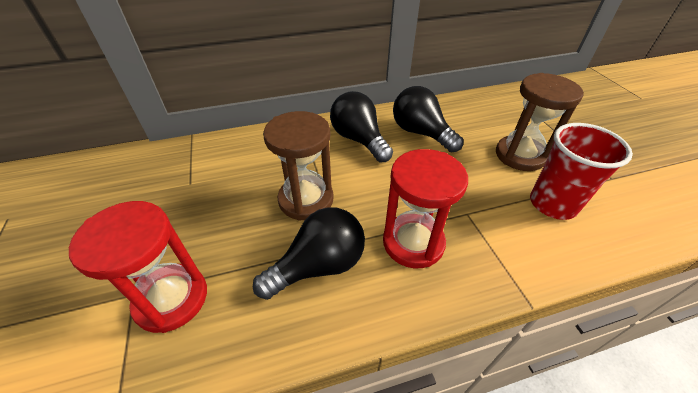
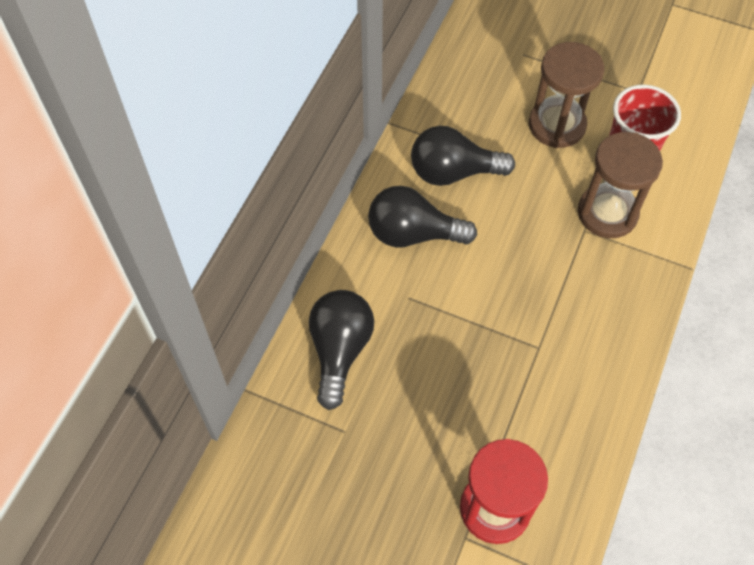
camera: 50 degrees left, 15 degrees up
(306, 200) = (462, 340): brown hourglass -> brown hourglass (607, 213)
(319, 266) = (548, 380): black light bulb -> black light bulb (340, 350)
(413, 242) = (581, 295): red hourglass -> none

